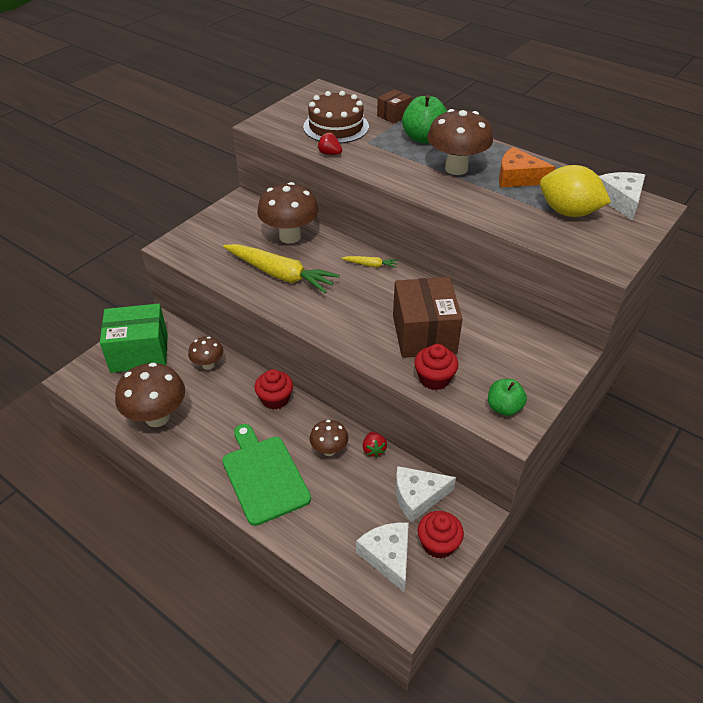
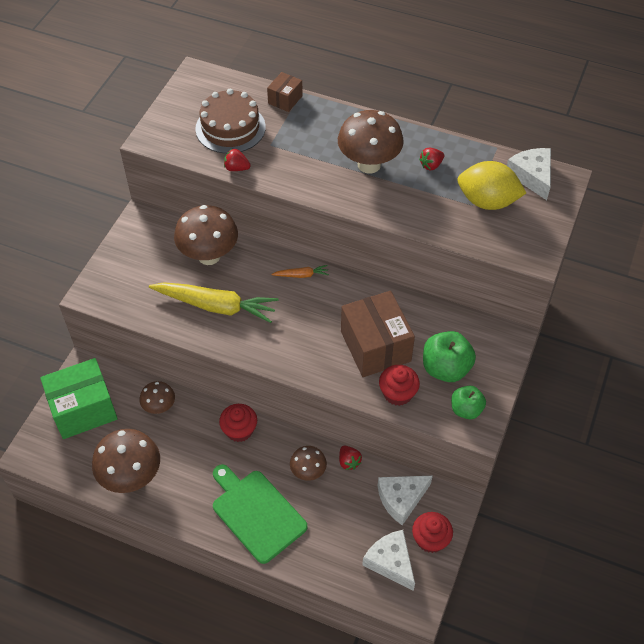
camera: 15 degrees left, 10 degrees up
(370, 265) = (301, 275): yellow carrot -> orange carrot
(424, 138) = (325, 127): green apple -> green apple (446, 368)
(518, 177) = (431, 165): orange cheese -> red strawberry

